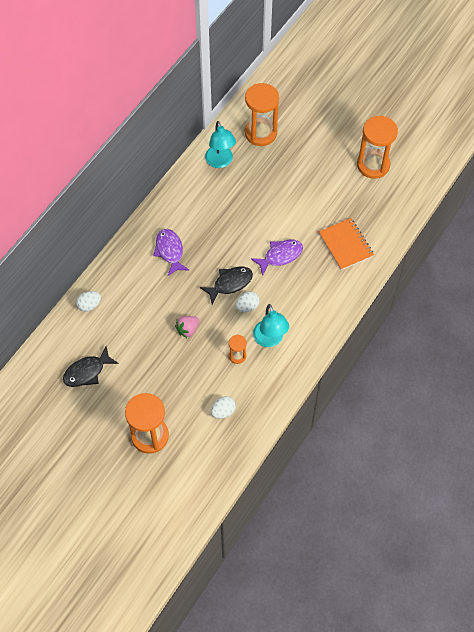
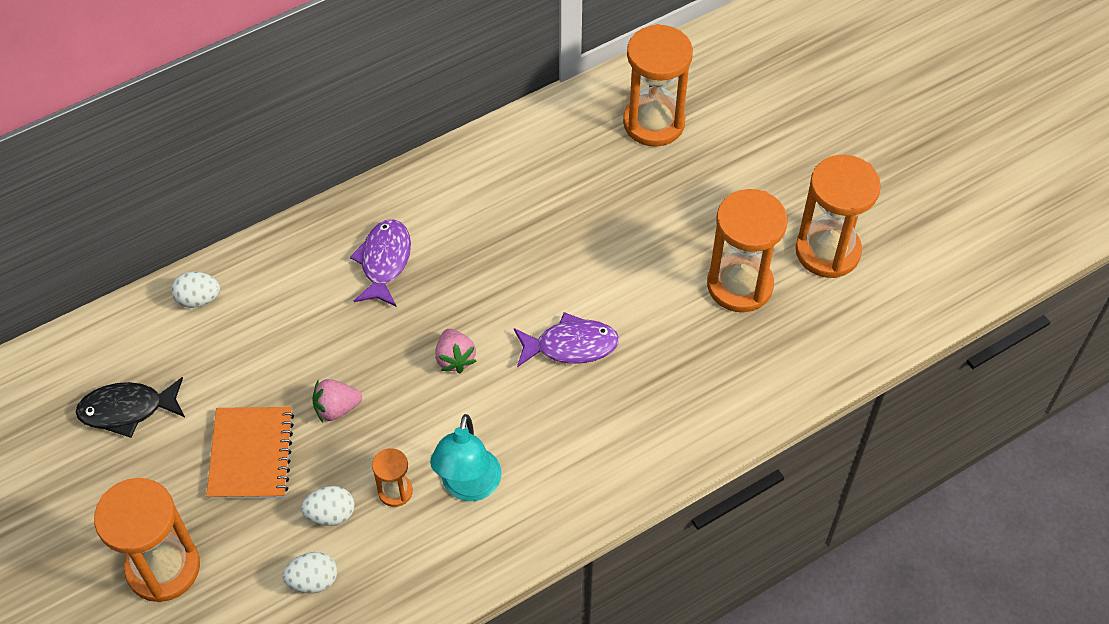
camera: 25 degrees right, 5 degrees down
(220, 162) = (556, 145): turquoise lamp -> none
(230, 283) = (455, 358): black fish -> pink strawberry
(247, 306) = (462, 411): white egg -> white egg (331, 514)
(342, 197) = (739, 285): none -> orange hourglass
(345, 245) = (700, 373): orange notebook -> orange notebook (251, 455)

